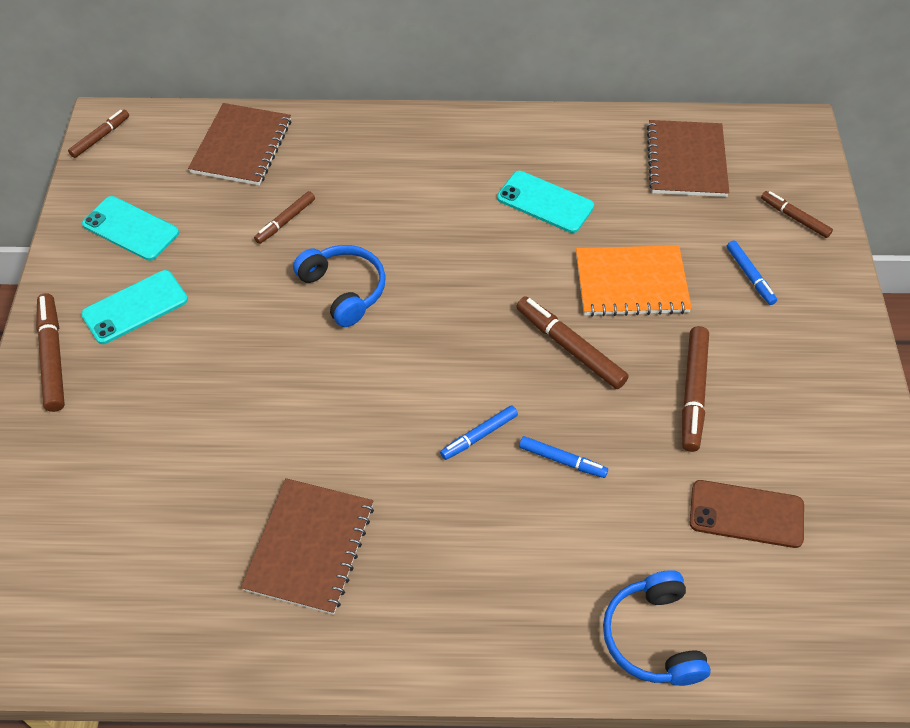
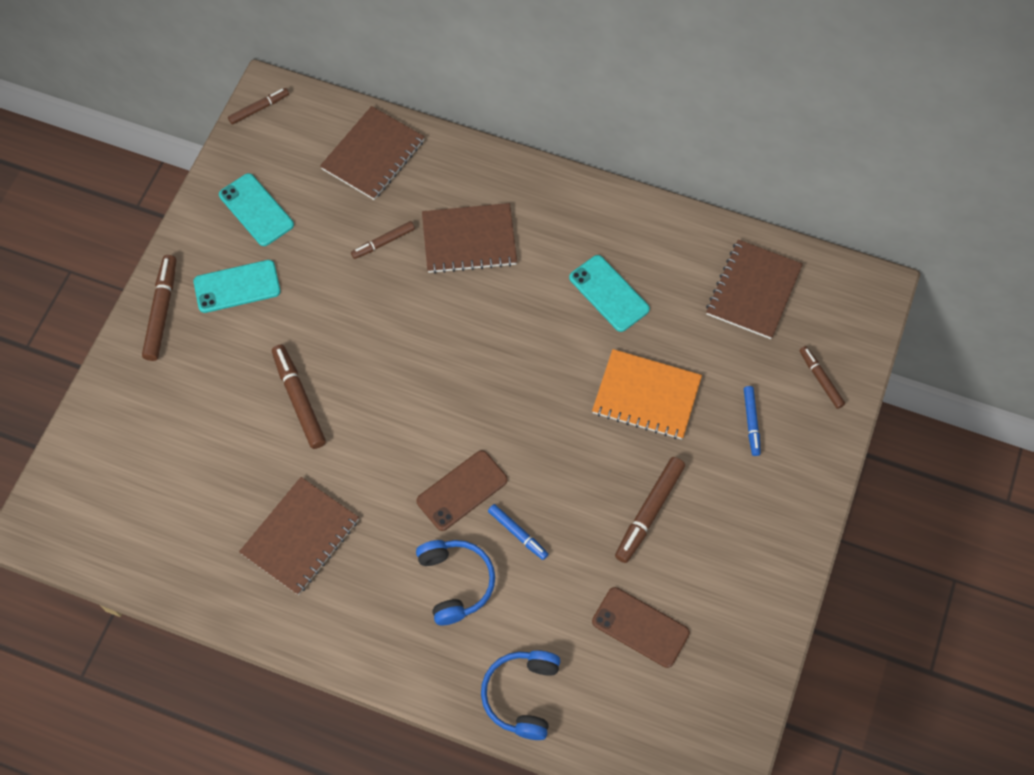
camera: 20 degrees right, 10 degrees up
(344, 290) = (406, 325): blue headphones -> blue headphones (455, 583)
(377, 194) = (469, 240): none -> brown notebook
(479, 436) = (462, 490): blue marker -> brown phone
(570, 347) = (568, 438): brown marker -> brown marker (299, 399)

